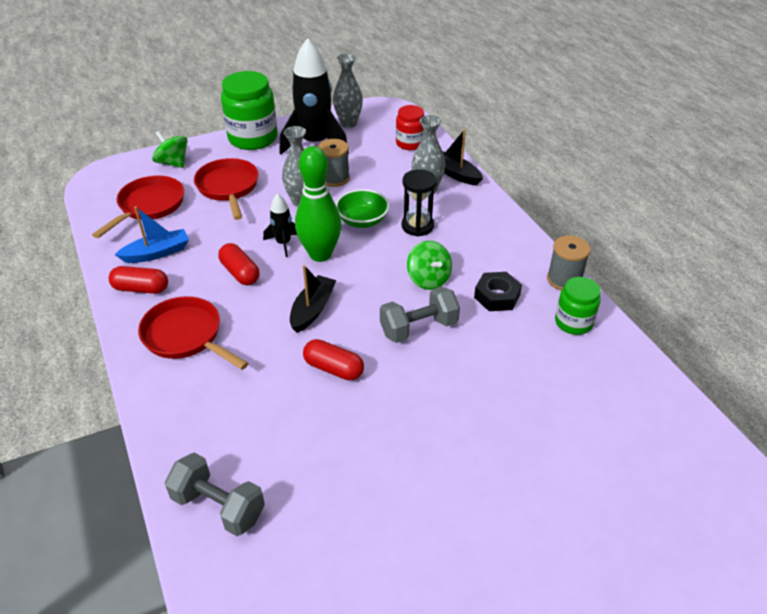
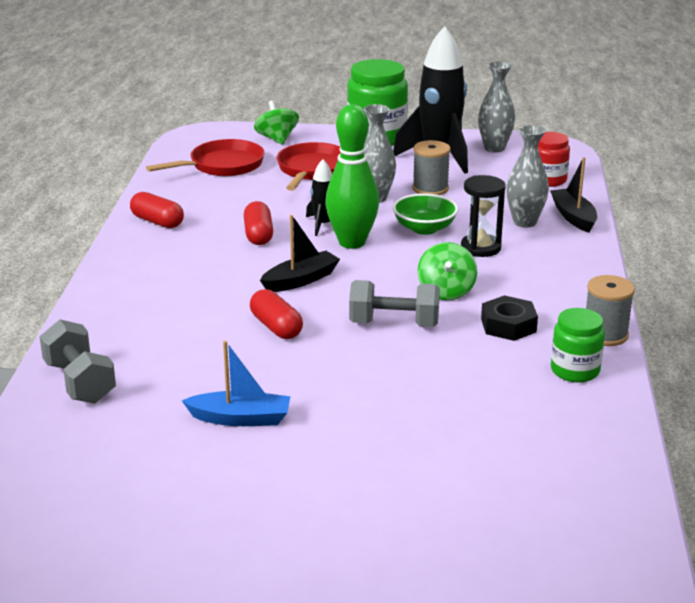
camera: 30 degrees right, 15 degrees down
(157, 253) = (196, 201): blue boat -> blue boat (241, 418)
(186, 336) = (164, 265): red pan -> none

